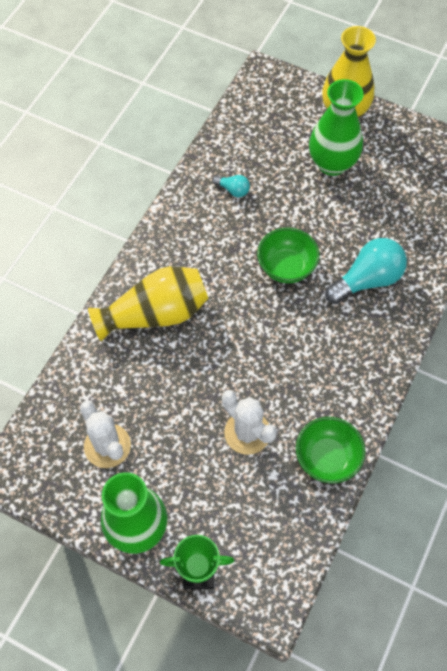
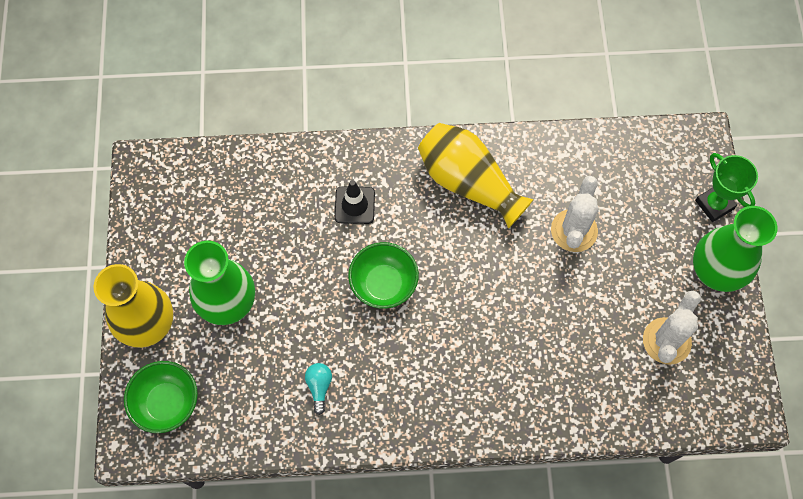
camera: 120 degrees left, 5 degrees up
(155, 314) = (512, 378): yellow vase -> yellow vase (468, 182)
(327, 458) = (553, 157): green bowl -> green bowl (167, 403)
(367, 280) = (354, 205): turquoise light bulb -> black traffic cone

